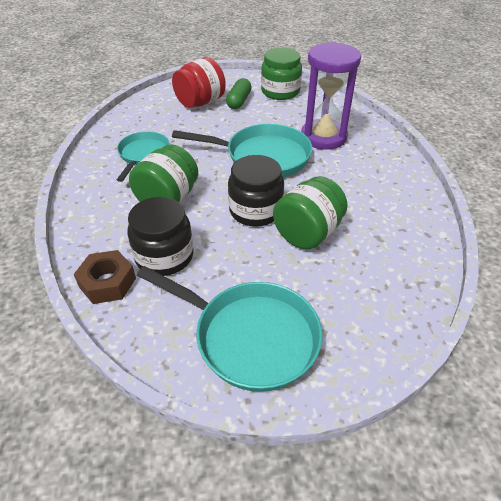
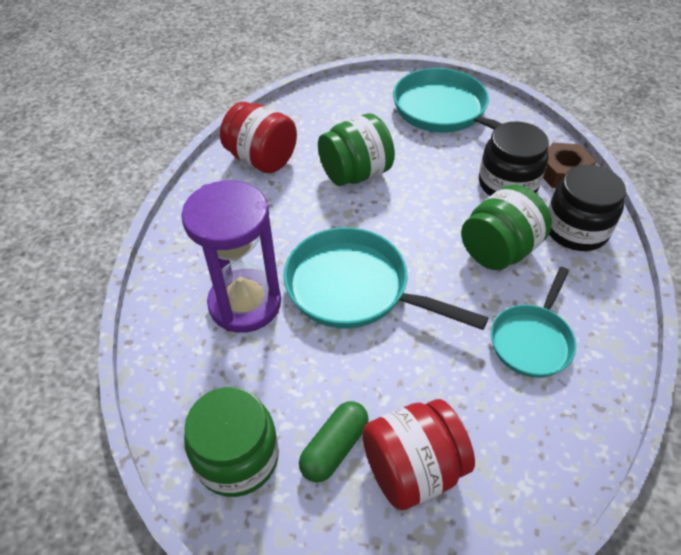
camera: 160 degrees left, 5 degrees up
(255, 210) = (398, 210): black jar -> black jar (575, 230)
(398, 226) = (262, 159): none -> red jar

